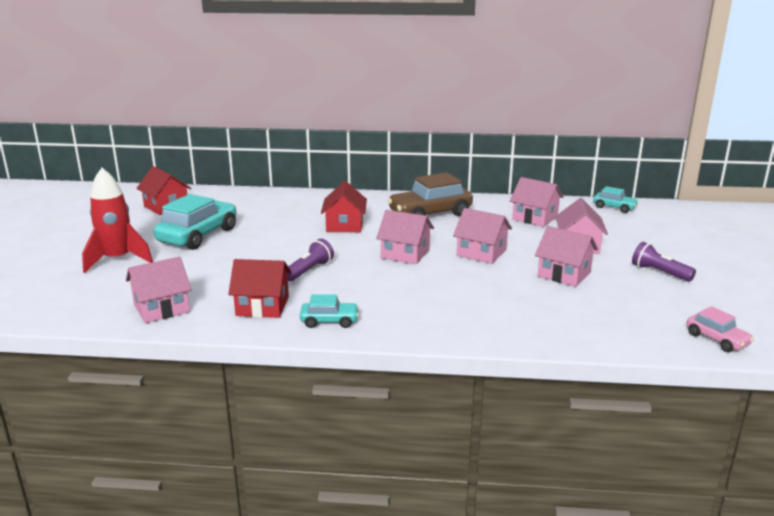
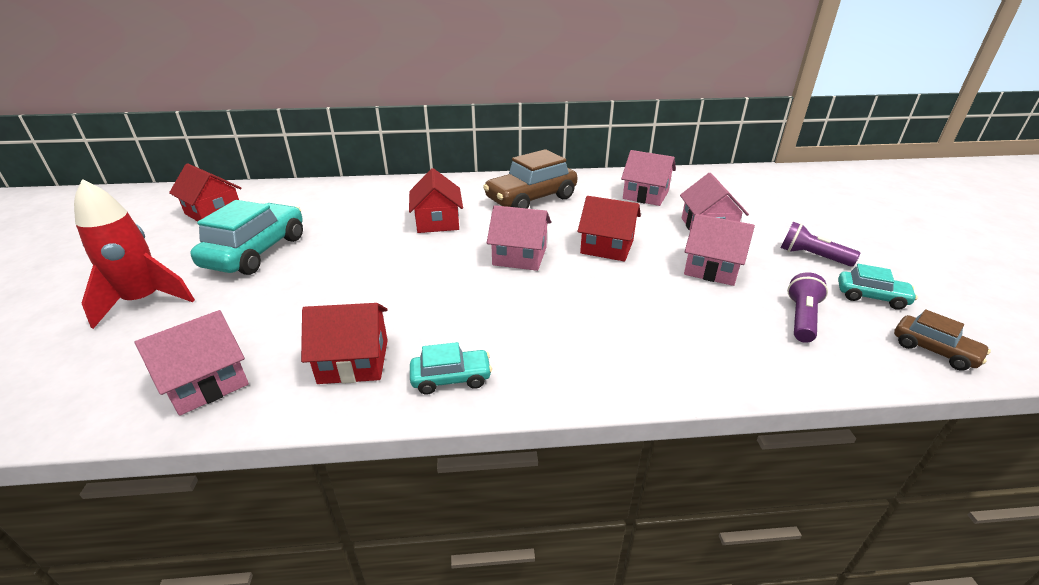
camera: 10 degrees left, 10 degrees up
(309, 270) = (407, 293): purple flashlight -> purple flashlight (801, 318)
(481, 253) = (607, 247): pink house -> red house
(614, 207) = (720, 176): turquoise car -> turquoise car (871, 297)
(717, 339) = (934, 350): pink car -> brown car

